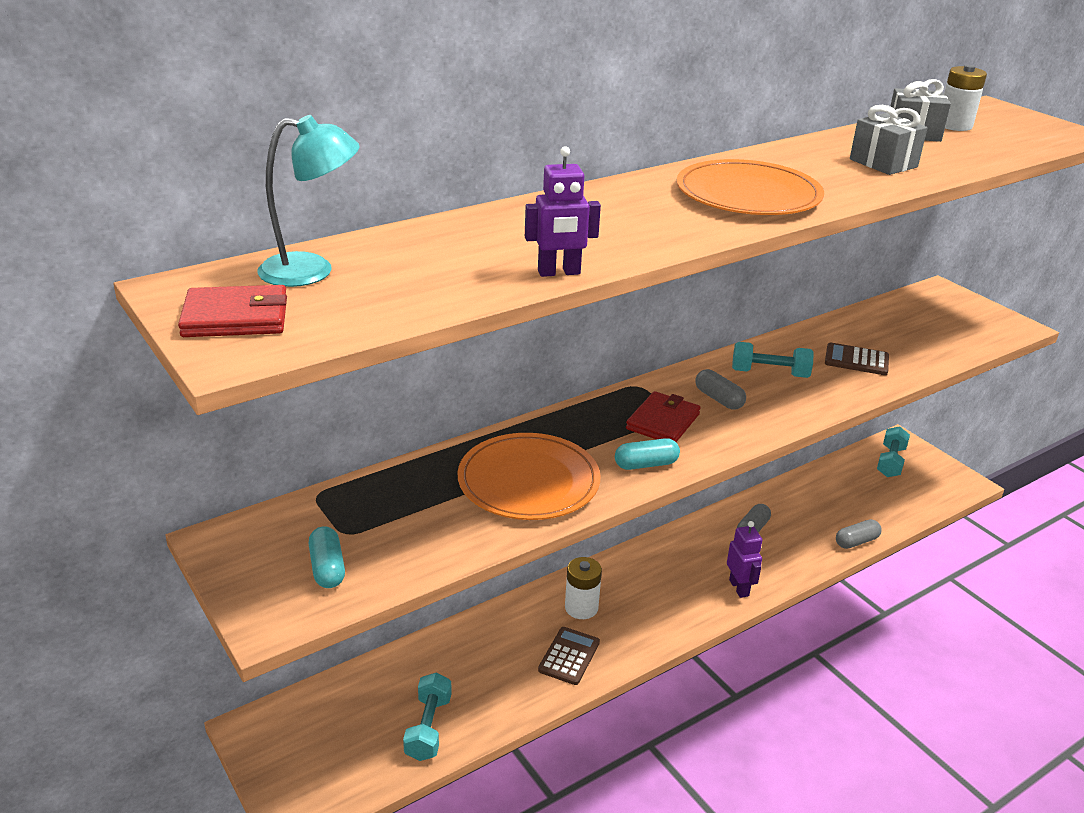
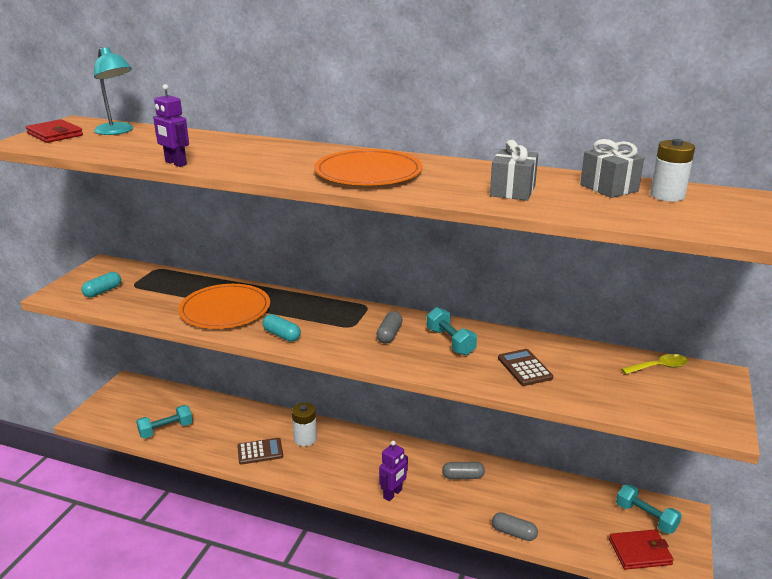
camera: 55 degrees right, 5 degrees down
(662, 422) = (336, 326): red wallet -> red wallet (640, 552)
(890, 462) = (646, 517): turquoise dumbbell -> turquoise dumbbell turned 60 degrees clockwise
(908, 305) = (659, 367): none -> yellow spoon

